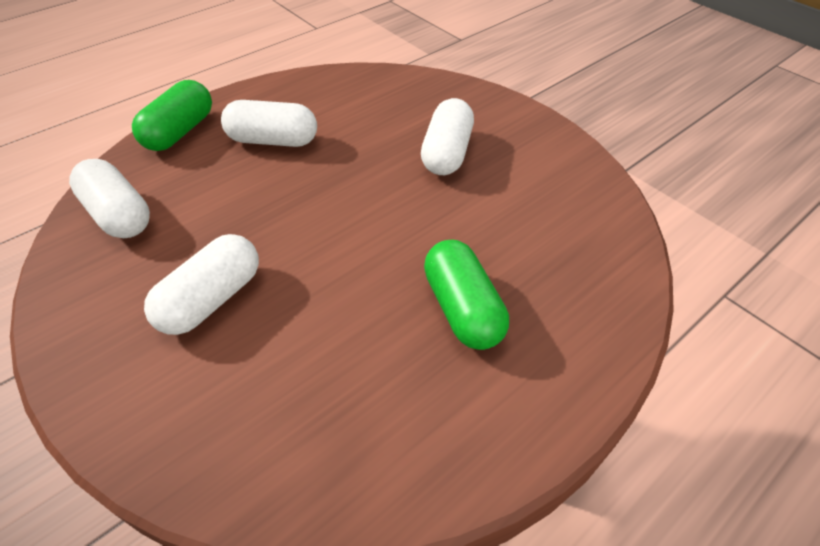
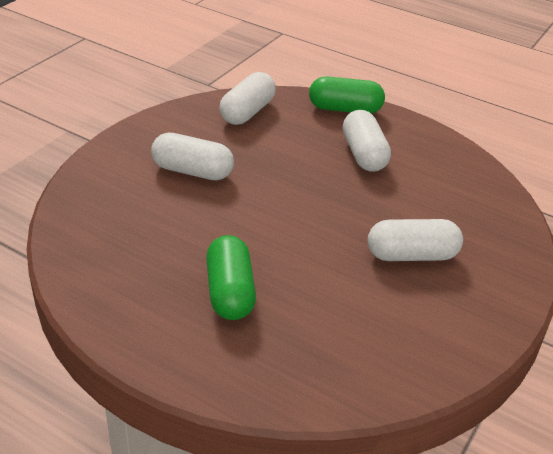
camera: 70 degrees right, 10 degrees down
(462, 308) = (230, 292): green capsule -> green capsule turned 60 degrees counterclockwise

